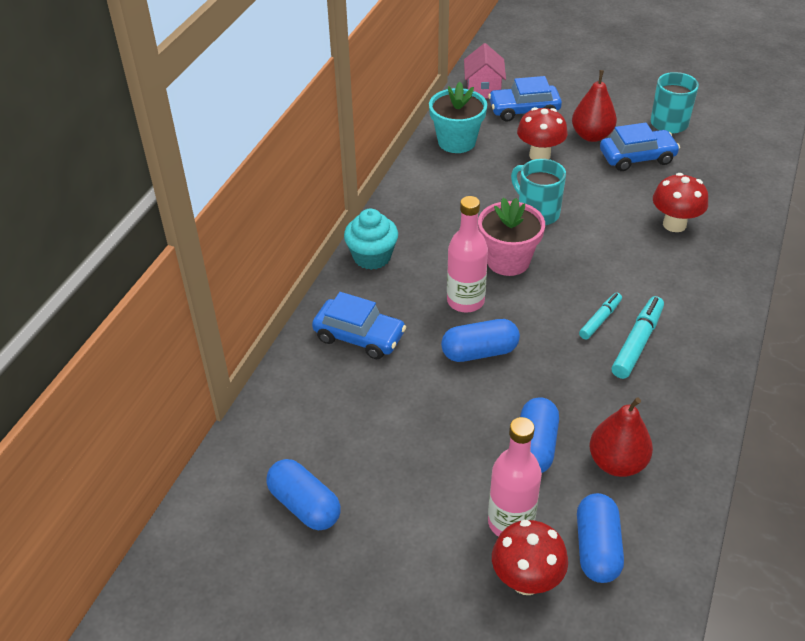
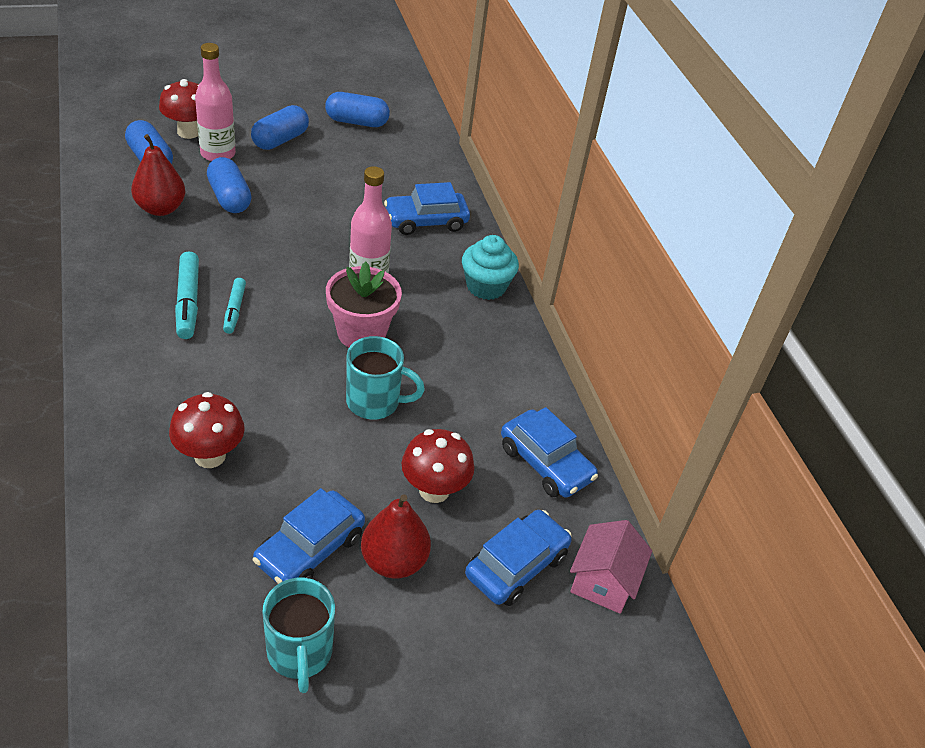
camera: 135 degrees right, 0 degrees up
(456, 142) = (545, 463): turquoise flower pot -> blue car
(479, 352) = (321, 244): blue capsule -> blue capsule (280, 140)
(483, 89) = (603, 582): pink house -> pink house turned 60 degrees clockwise

